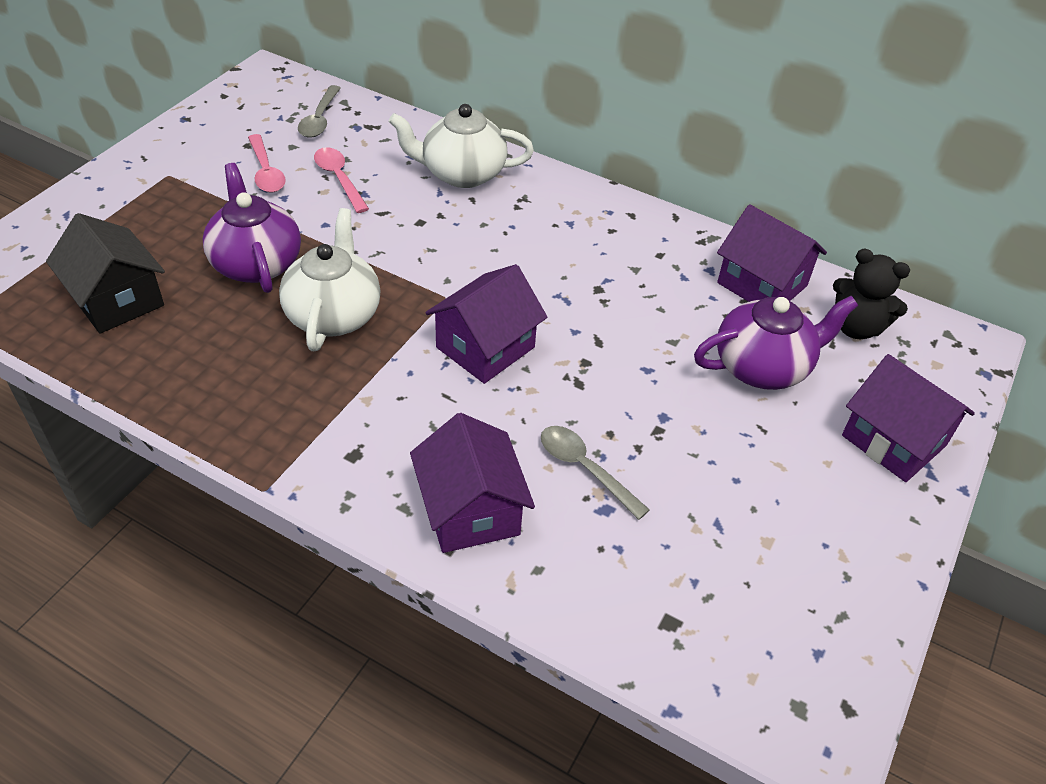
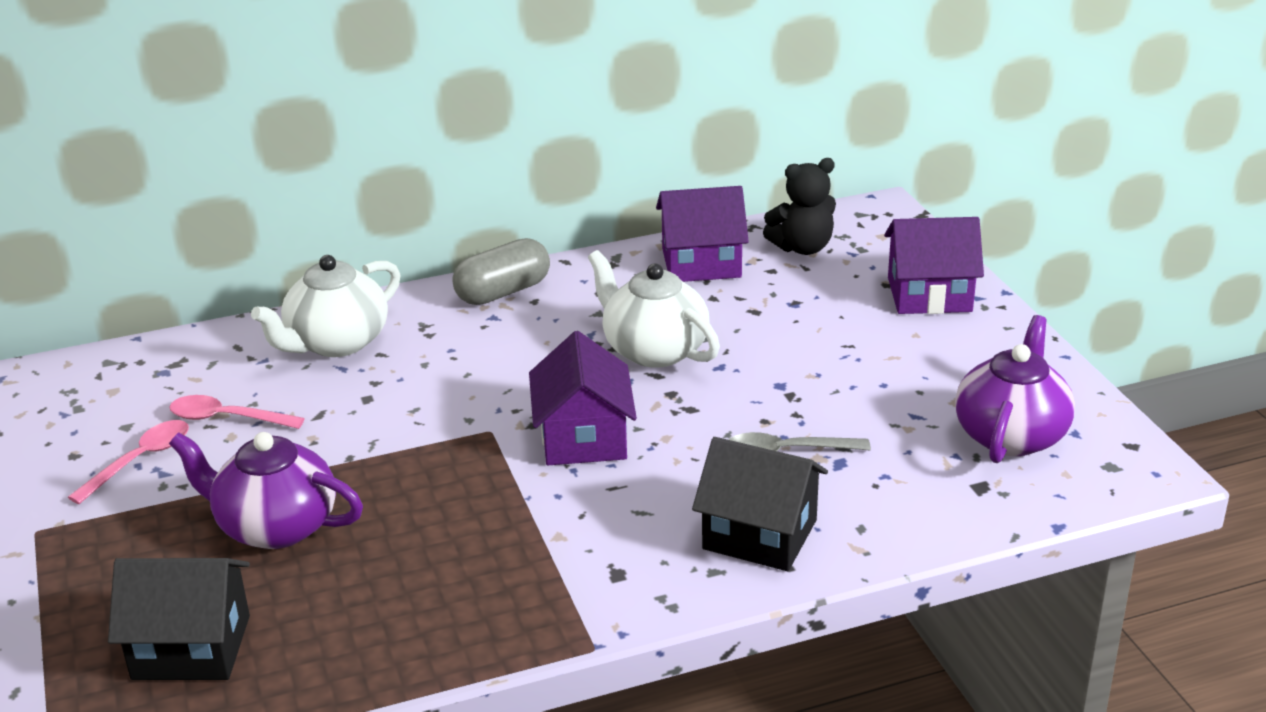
camera: 45 degrees left, 15 degrees down
(266, 172) = (140, 460): pink spoon -> pink spoon turned 75 degrees counterclockwise
(319, 119) = (111, 389): grey spoon -> none
(333, 314) = (420, 507): white teapot -> white teapot (654, 350)
(470, 510) = (760, 534): purple house -> black house
(603, 210) = (503, 292): none -> grey capsule
(762, 367) = (787, 311): purple teapot -> purple teapot (1011, 435)

